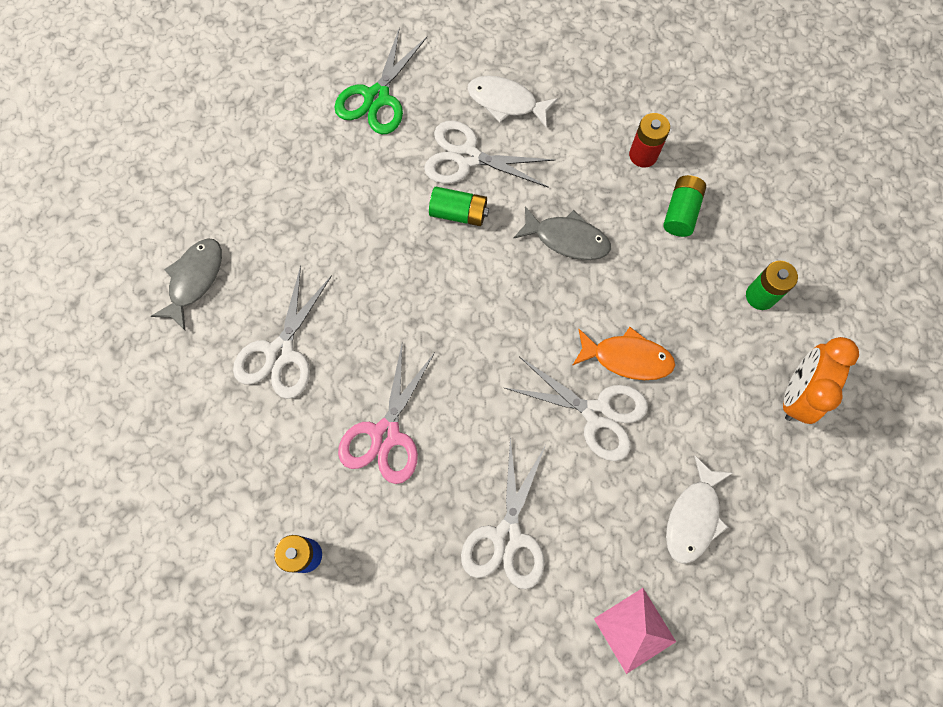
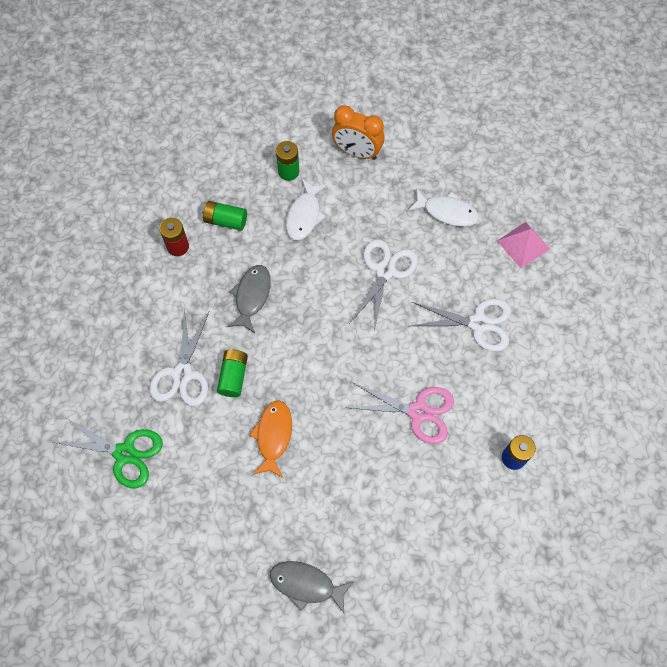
camera: 95 degrees left, 5 degrees down
(280, 353) = (363, 500): white scissors -> none
(506, 102) = (130, 348): white fish -> white fish (304, 215)
(627, 358) = (342, 253): orange fish -> orange fish (273, 436)

